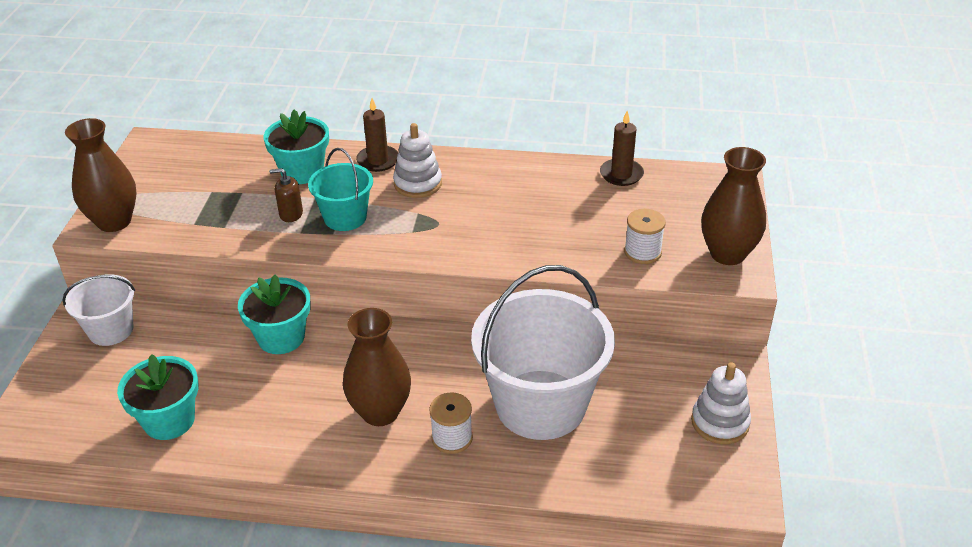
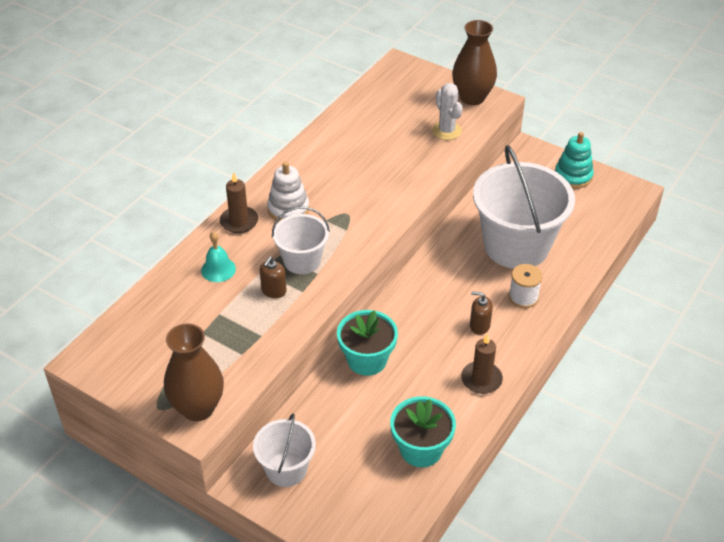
camera: 65 degrees left, 5 degrees up
(302, 171) = (218, 269): turquoise flower pot -> turquoise bell
(345, 217) = (302, 261): turquoise bucket -> white bucket
(380, 412) = (479, 326): brown vase -> brown soap dispenser
(621, 174) = (356, 108): brown candle -> brown candle (481, 379)
(642, 252) = (446, 131): white spool -> white cactus
(720, 422) = (573, 176): white stacking toy -> turquoise stacking toy

